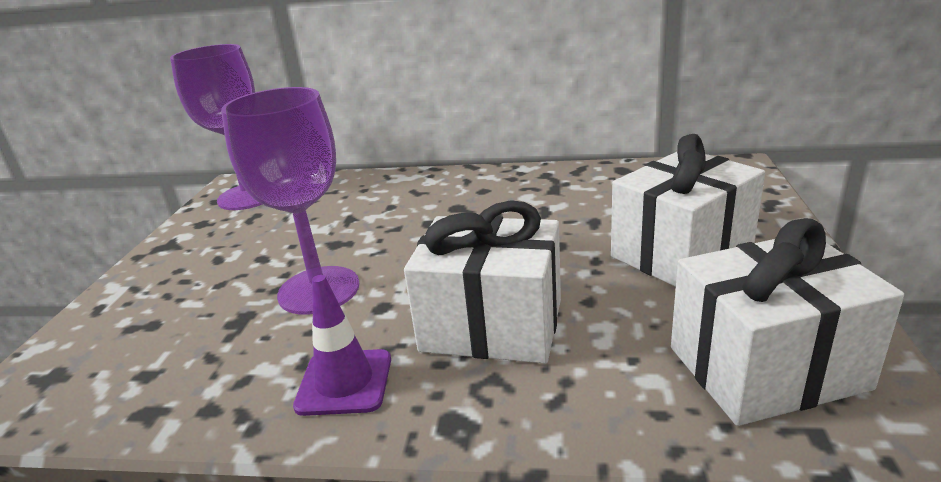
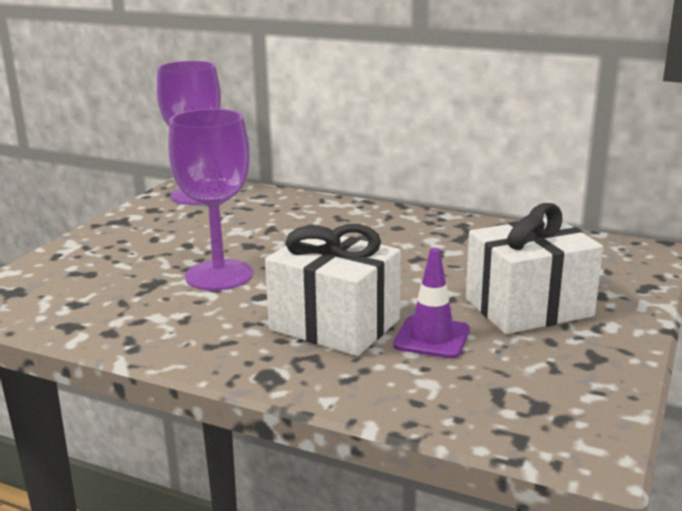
camera: 15 degrees right, 5 degrees down
(344, 382) = (207, 336): purple traffic cone -> purple traffic cone (432, 338)
(766, 367) = (521, 394): white gift -> none

